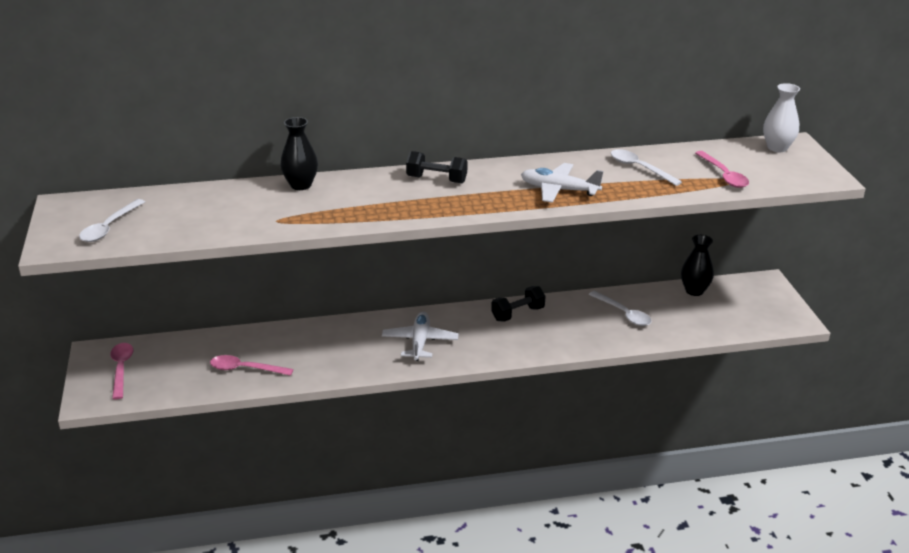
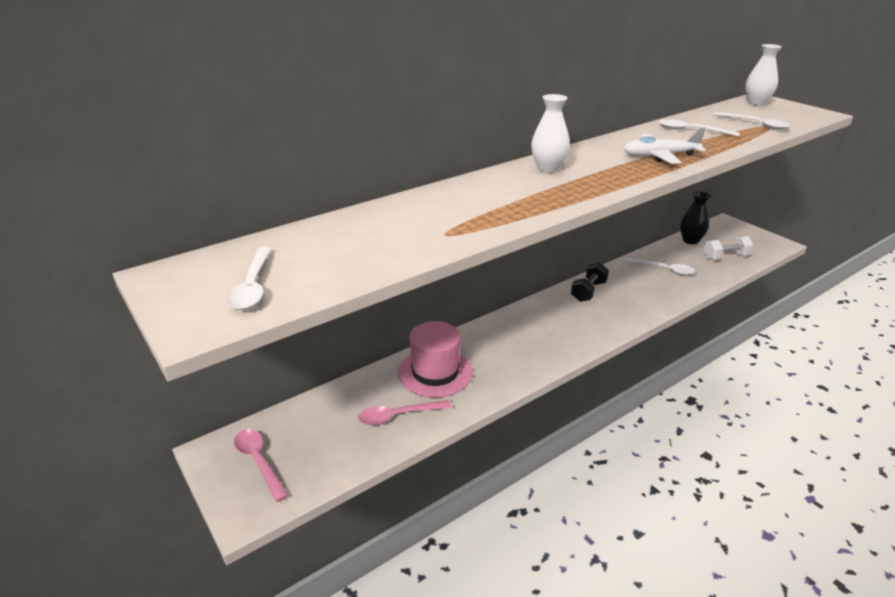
camera: 25 degrees left, 0 degrees up
(301, 185) = (427, 198): black vase -> none
(305, 345) = (435, 372): none -> pink hat
(420, 342) = (536, 338): white plane -> none
(436, 179) = (548, 168): black dumbbell -> white vase
(711, 318) = (725, 257): none -> white dumbbell
(723, 175) = (755, 124): pink spoon -> white spoon

